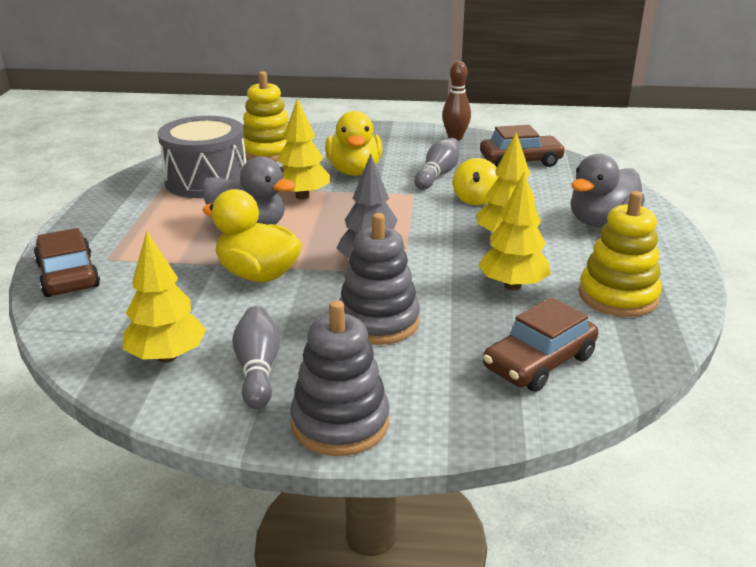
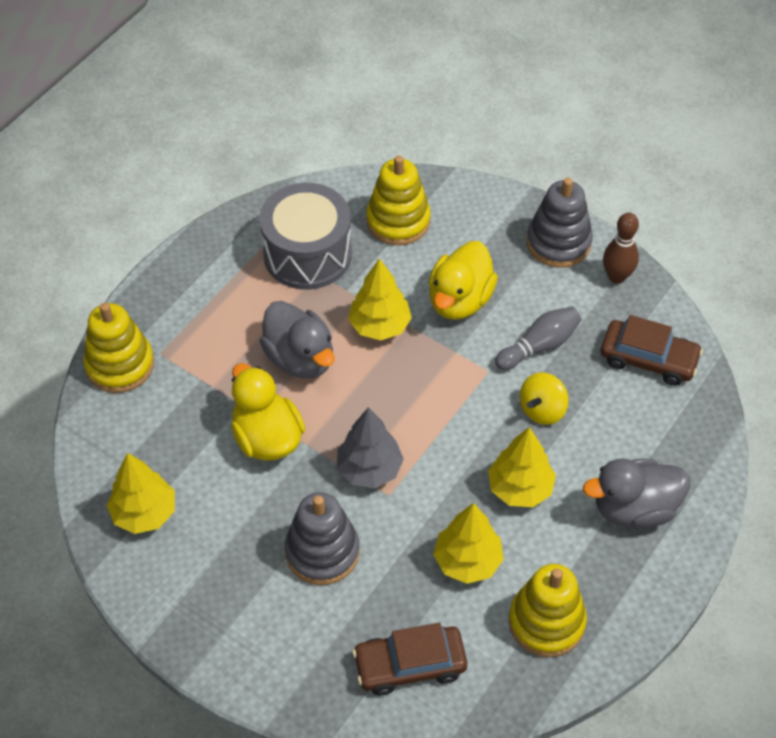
camera: 30 degrees right, 25 degrees up
(68, 275) = (120, 365): brown car -> yellow stacking toy
(258, 369) = (199, 562): grey bowling pin -> none
(340, 423) = (221, 650): grey stacking toy -> grey stacking toy (558, 242)

